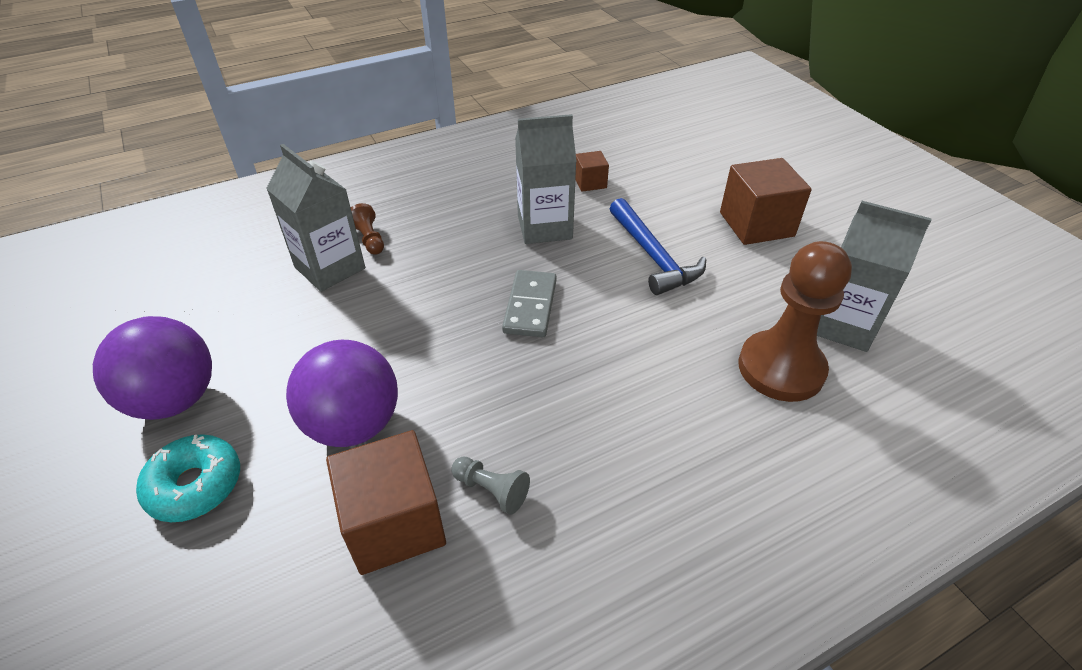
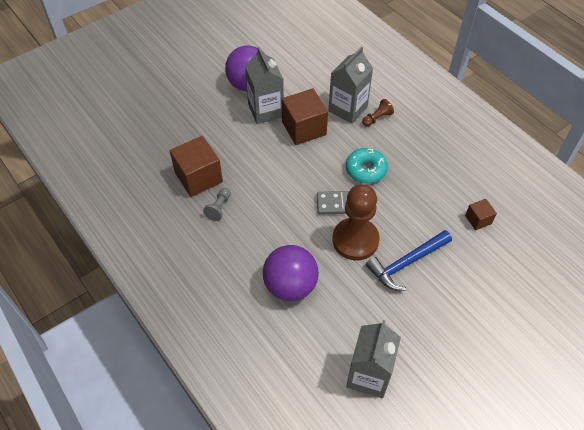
camera: 80 degrees right, 10 degrees up
(195, 485) = (207, 108): turquoise donut -> turquoise donut (365, 170)
(354, 424) = (246, 149): purple ball -> purple ball (290, 286)
(544, 227) = (417, 200): grey carton -> grey carton (265, 110)
(756, 224) = (465, 328): brown cube -> brown cube (304, 128)
(781, 368) = (321, 335): brown pawn -> brown pawn (355, 240)

